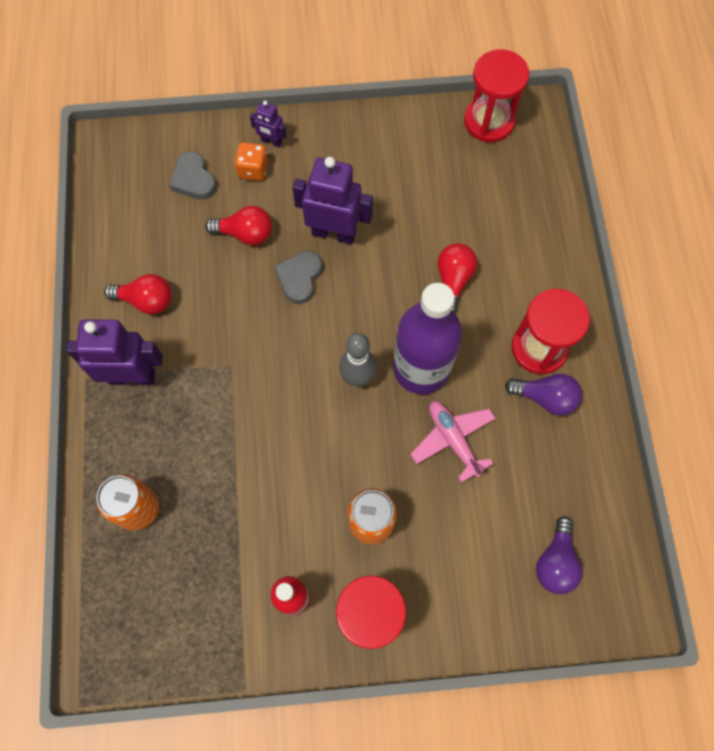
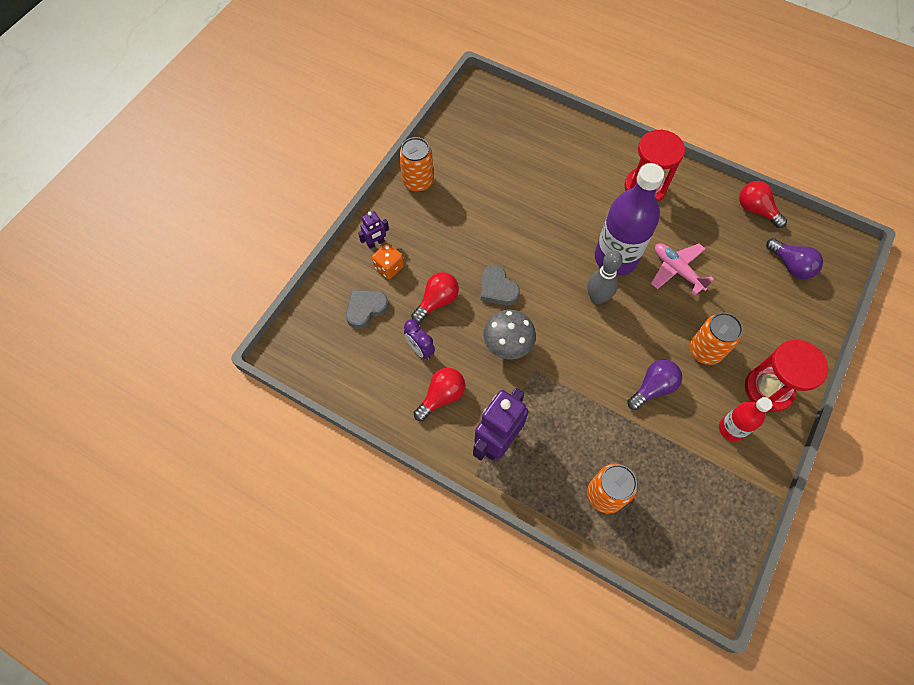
camera: 55 degrees left, 5 degrees down
(183, 251) = (420, 349): none -> purple clock
(193, 179) = (365, 309): grey heart -> grey heart turned 135 degrees clockwise
(241, 325) = (507, 345): none -> grey mushroom
(334, 233) = (478, 248): purple robot -> none
(370, 132) = (418, 182): none -> orange can
(453, 280) = (565, 203): red light bulb -> red light bulb (755, 210)
(453, 440) = (677, 270): pink plane -> pink plane turned 45 degrees clockwise
(489, 121) = (465, 115): red hourglass -> none
(545, 398) = (680, 205): purple light bulb -> purple light bulb (653, 388)

